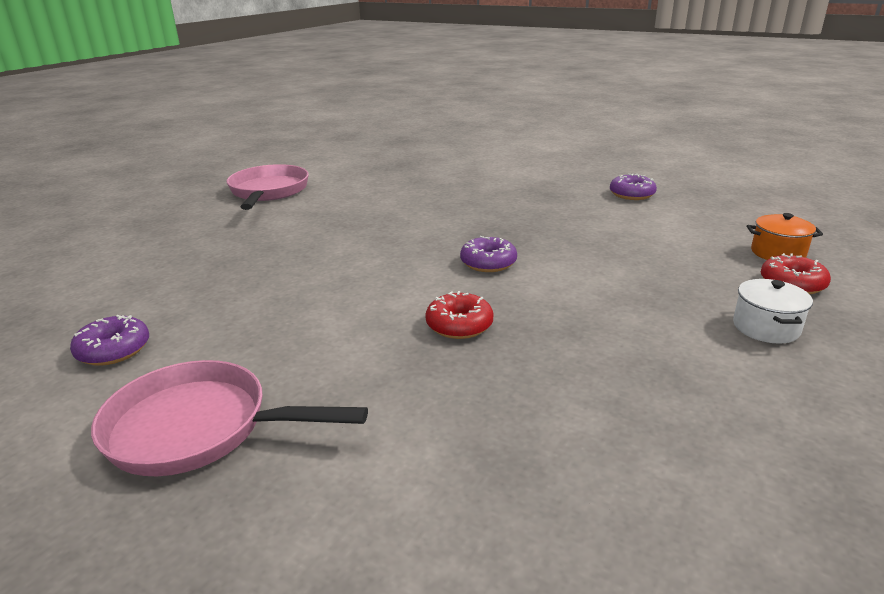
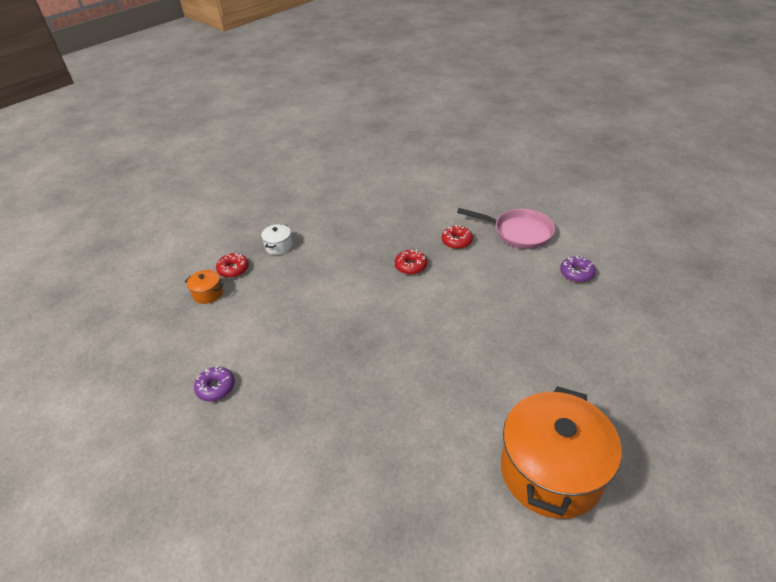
camera: 165 degrees left, 15 degrees up
(268, 192) = (551, 471): pink pan -> orange pot
(367, 385) = (457, 241): none -> red donut
(488, 263) = (377, 312): purple donut -> none

